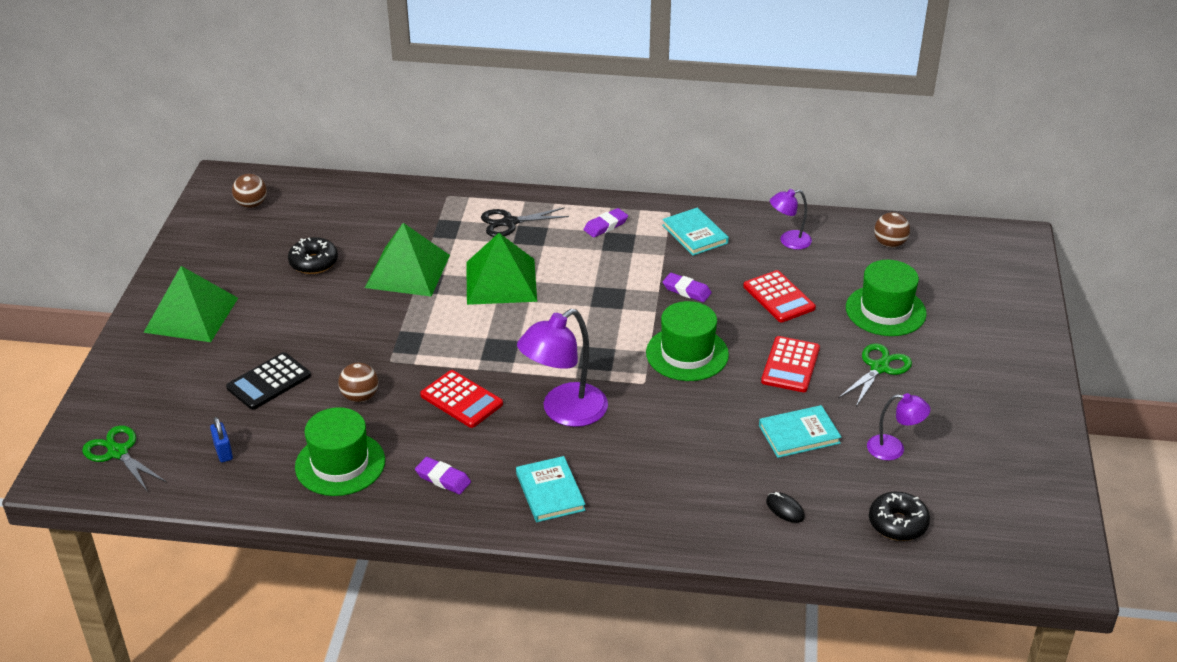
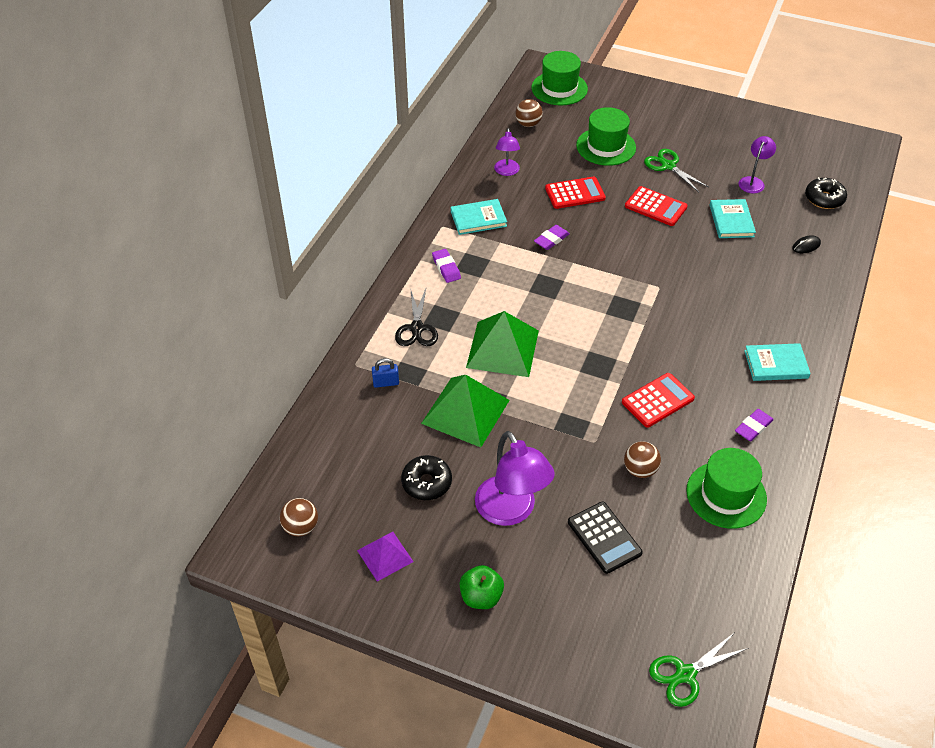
camera: 75 degrees left, 10 degrees up
(191, 315) = (481, 597): green pyramid -> green apple
(223, 452) = (698, 583): blue padlock -> blue padlock (386, 383)
(228, 254) = (385, 556): none -> purple pyramid
(564, 412) = (685, 339): purple lamp -> purple lamp (511, 511)
(687, 354) = (630, 256): green hat -> green hat (559, 88)

